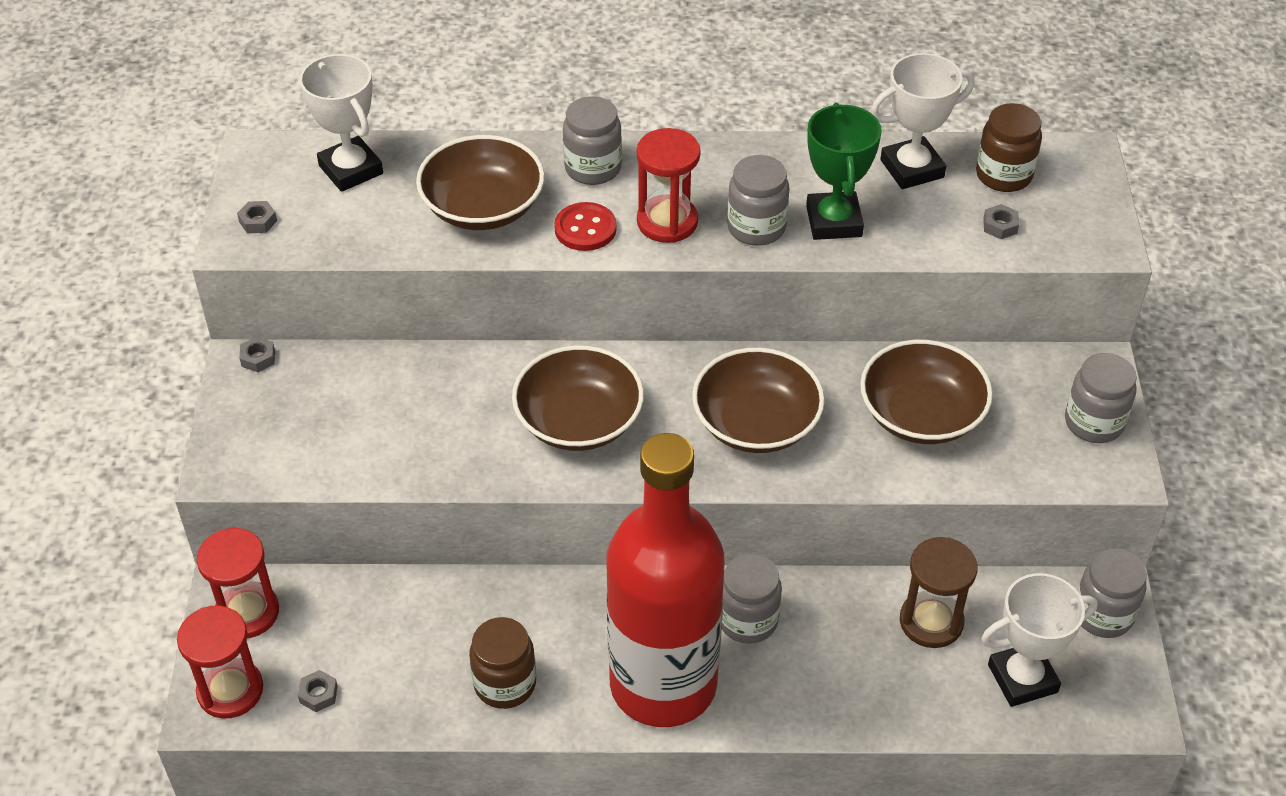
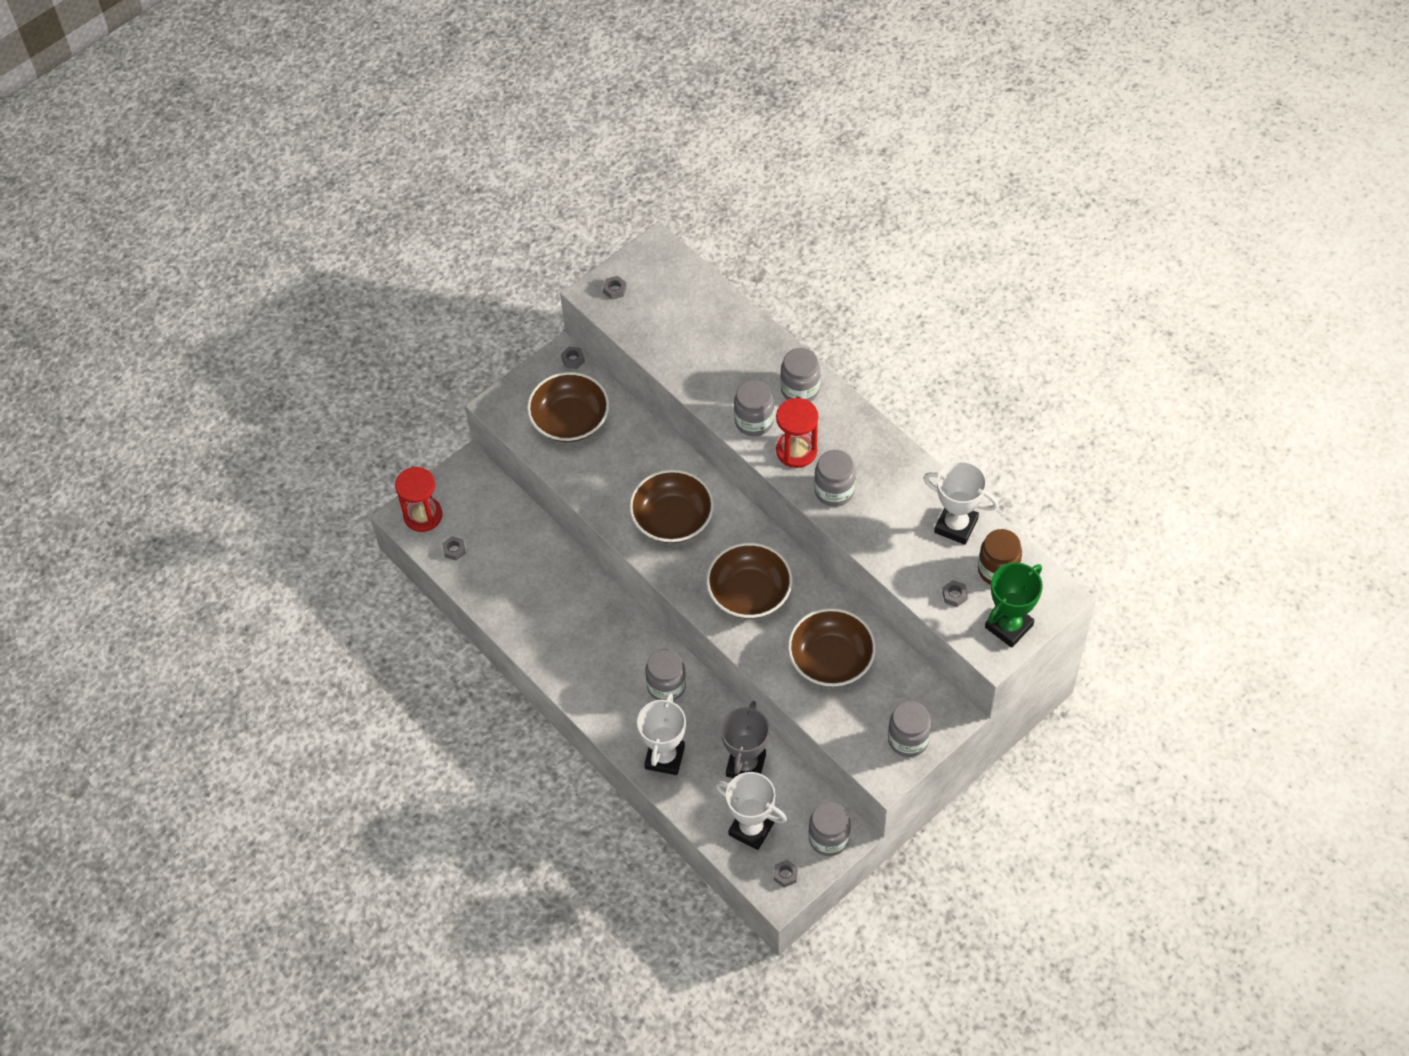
camera: 50 degrees right, 10 degrees up
(247, 612) = (467, 484): red hourglass -> none
(351, 169) = (688, 294): white trophy -> white trophy (665, 757)
(483, 207) = (722, 368): brown bowl -> brown bowl (570, 420)
(505, 684) = (531, 617): brown jar -> none
(585, 229) = (754, 421): red button -> grey jar
(663, 684) = (595, 680): red bottle -> none
(834, 221) = (876, 520): green trophy -> green trophy (1009, 626)
(931, 621) = (746, 765): brown hourglass -> grey trophy
(1116, 690) = (785, 875): none -> grey nut

